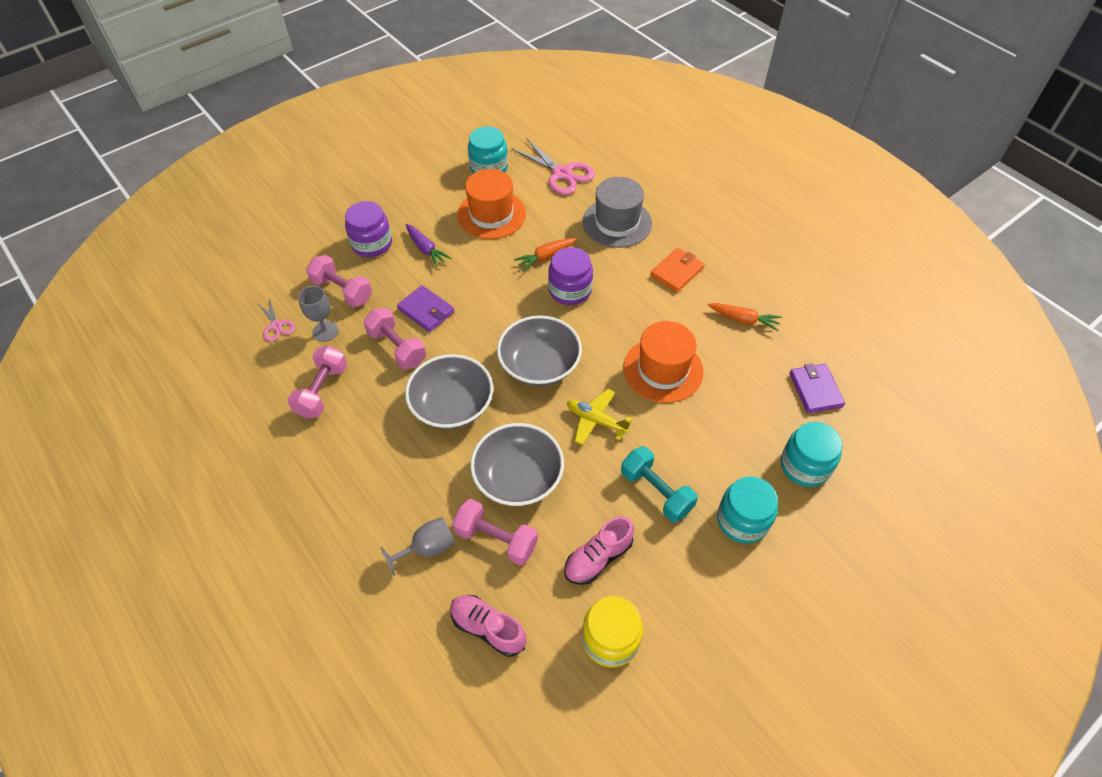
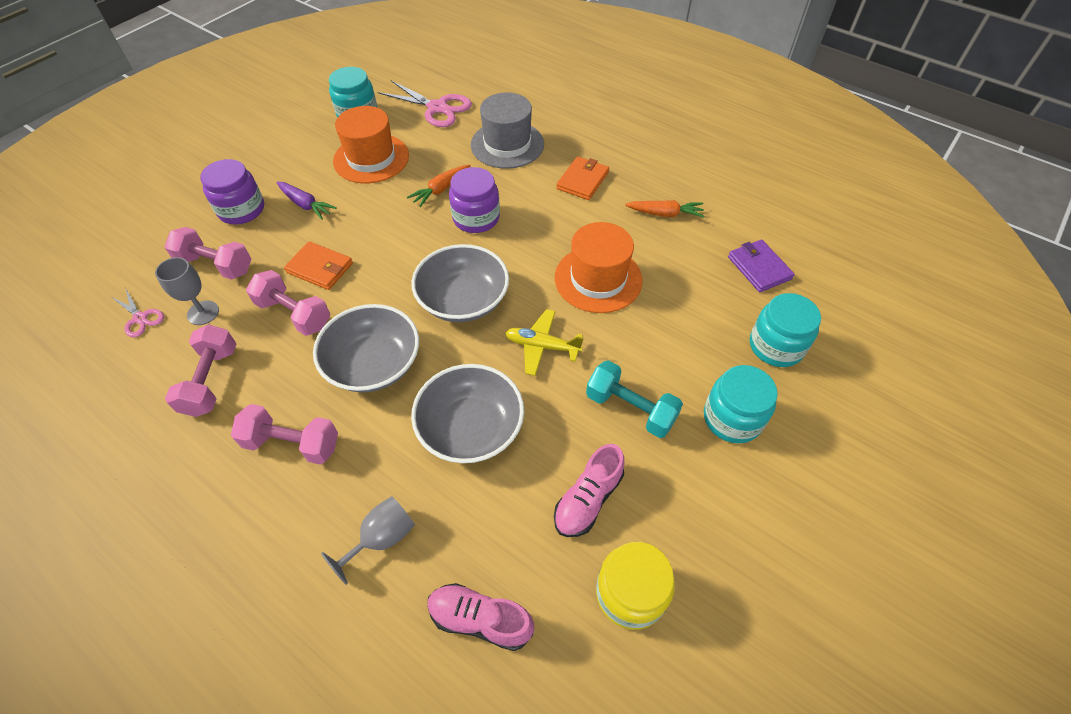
camera: 15 degrees left, 0 degrees up
(426, 310) = (320, 268): purple wallet -> orange wallet
(496, 539) = (463, 507): pink dumbbell -> pink dumbbell (292, 444)

